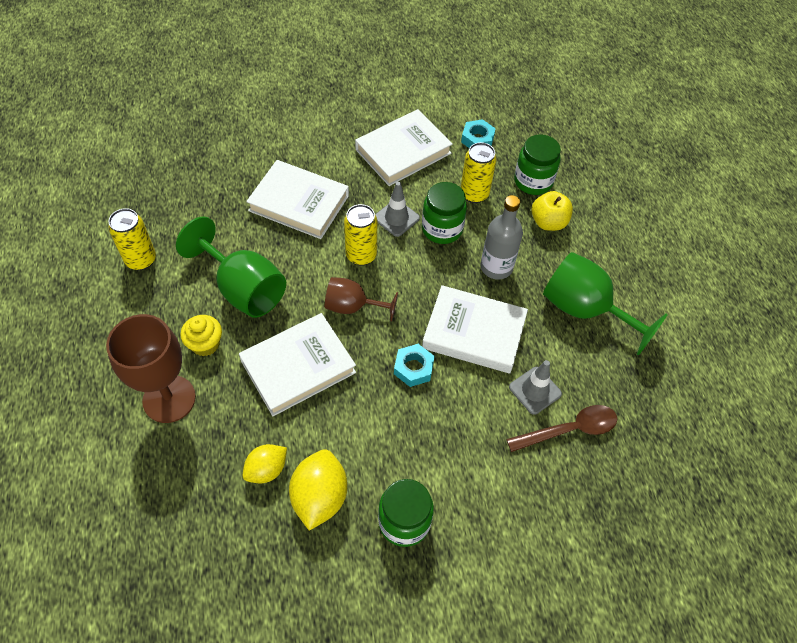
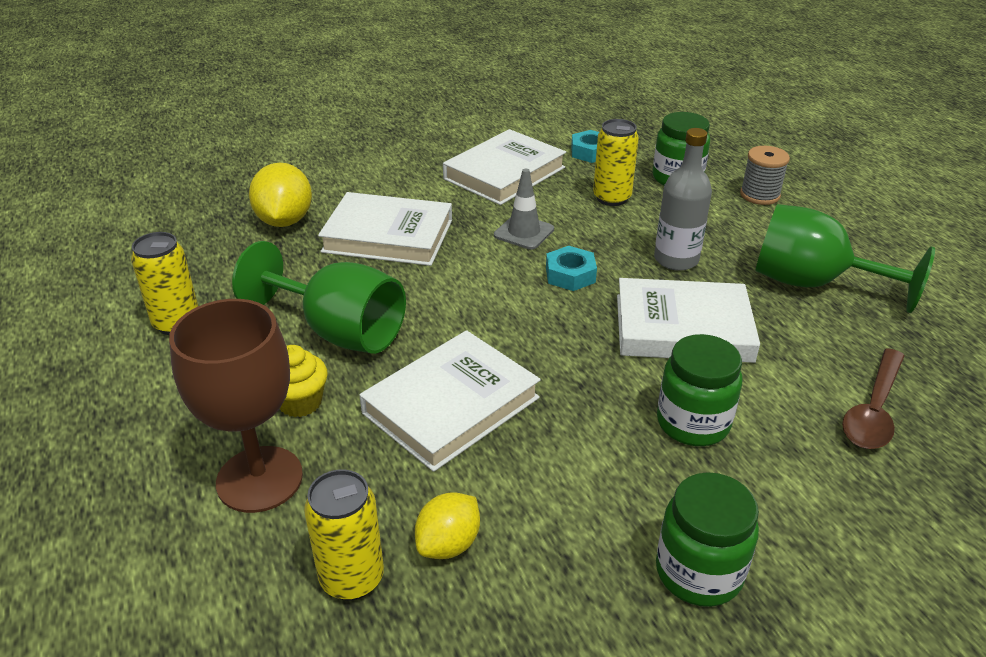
camera: 10 degrees left, 20 degrees down
(319, 497) = (549, 565): yellow lemon -> yellow lemon (284, 221)
(352, 307) = (503, 327): brown goblet -> none
(361, 255) = (492, 273): yellow can -> yellow can (352, 578)
(413, 368) = (619, 379): turquoise nut -> turquoise nut (570, 275)
(442, 229) = (587, 234): green jar -> green jar (693, 423)
(535, 390) = (799, 375): grey traffic cone -> none
(548, 222) = (717, 210): yellow apple -> none
(569, 430) = (873, 410): brown spoon -> brown spoon turned 150 degrees clockwise
(589, 212) = (759, 195): none -> grey spool

